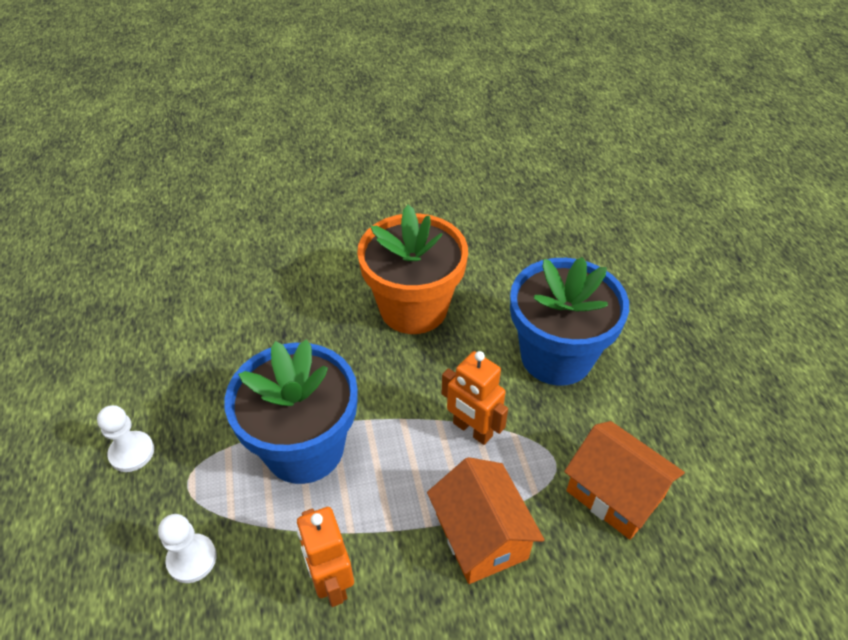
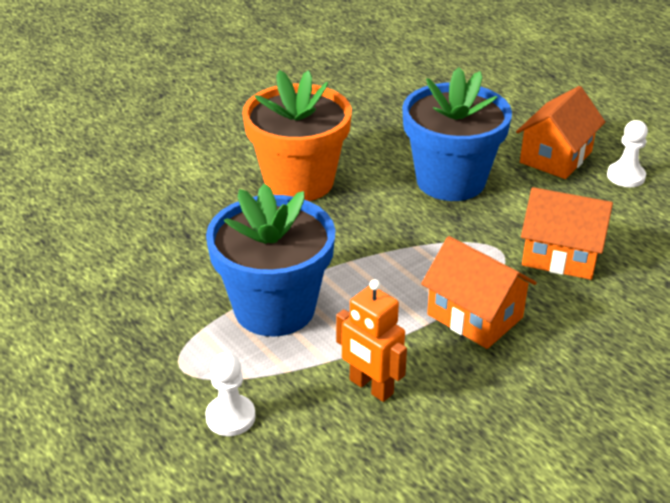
camera: 25 degrees left, 10 degrees down
(132, 452) = (104, 364): white pawn -> white pawn (626, 176)
(472, 430) = (415, 250): orange robot -> none
(683, 364) = (556, 157): none -> orange house

